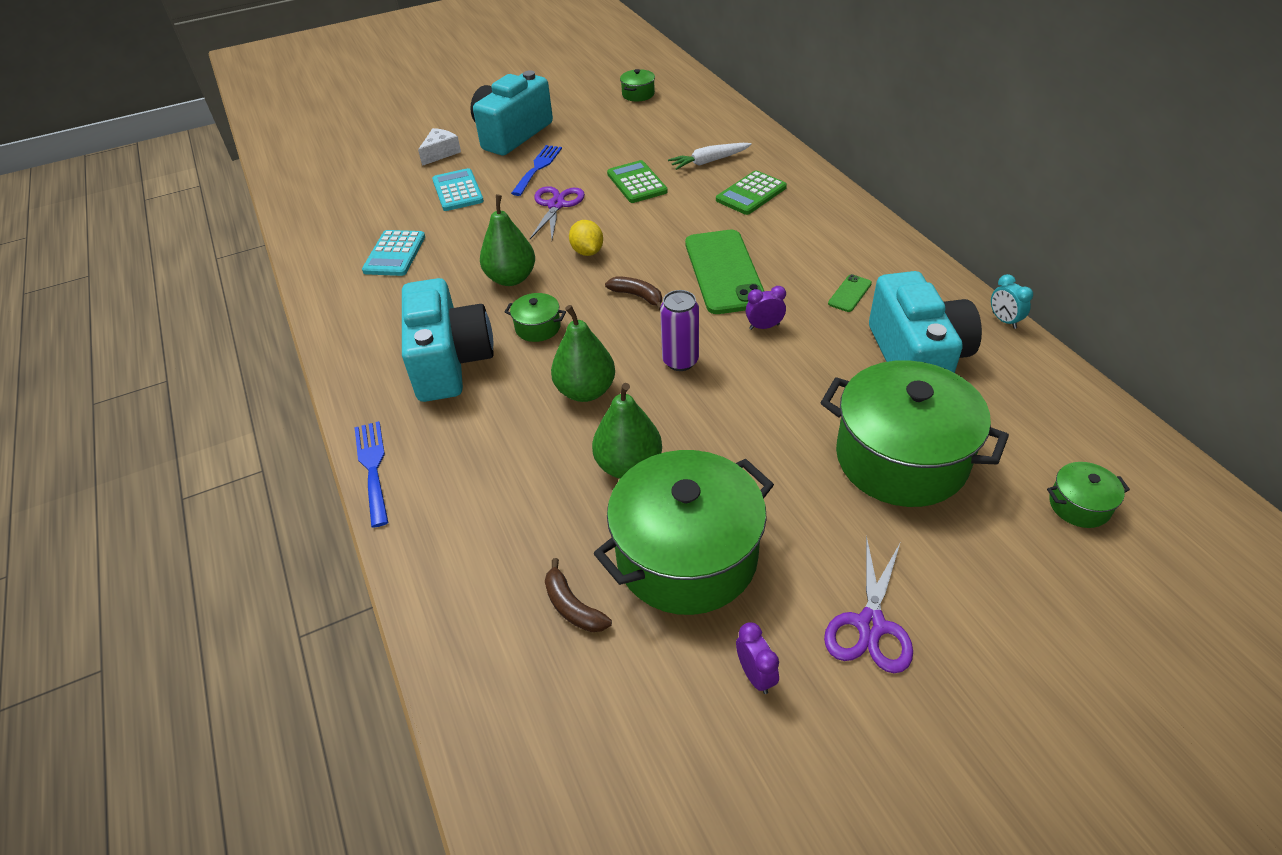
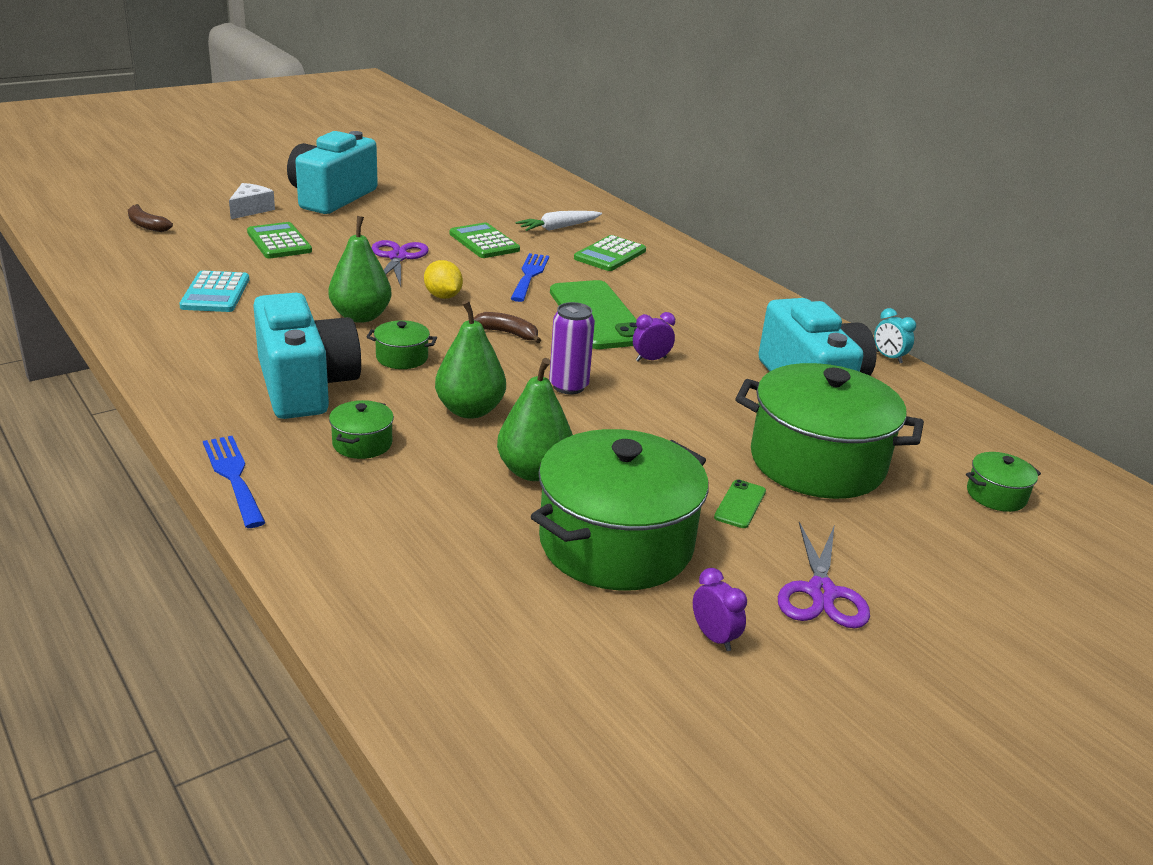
camera: 15 degrees left, 15 degrees down
(458, 191) = (279, 242): turquoise calculator -> green calculator
(538, 168) = (369, 226): blue fork -> blue fork (529, 275)
(572, 606) = (500, 589): brown banana -> brown banana (146, 225)
(638, 94) = (467, 171): green pot -> green pot (362, 443)
(850, 293) = (732, 335): green phone -> green phone (740, 504)

